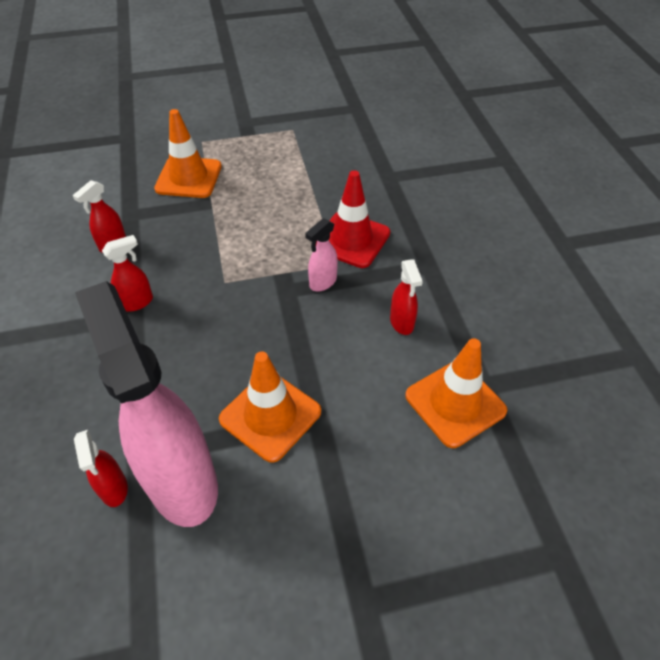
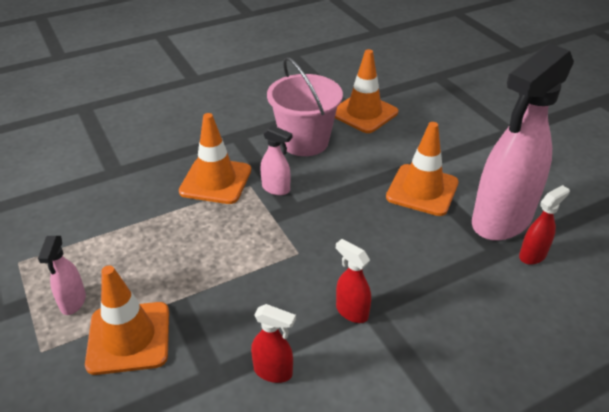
camera: 105 degrees left, 10 degrees down
(237, 154) = (73, 302): none -> pink spray bottle
(351, 239) = (215, 181): red traffic cone -> orange traffic cone
(402, 323) = (304, 141): red spray bottle -> pink bucket

